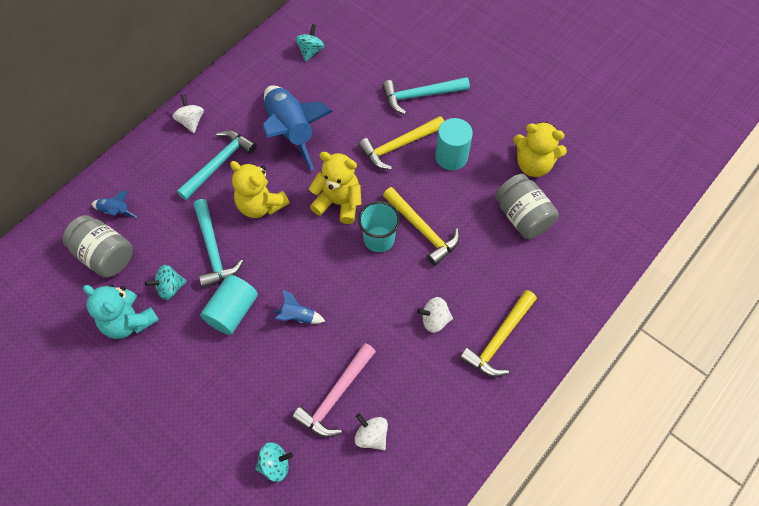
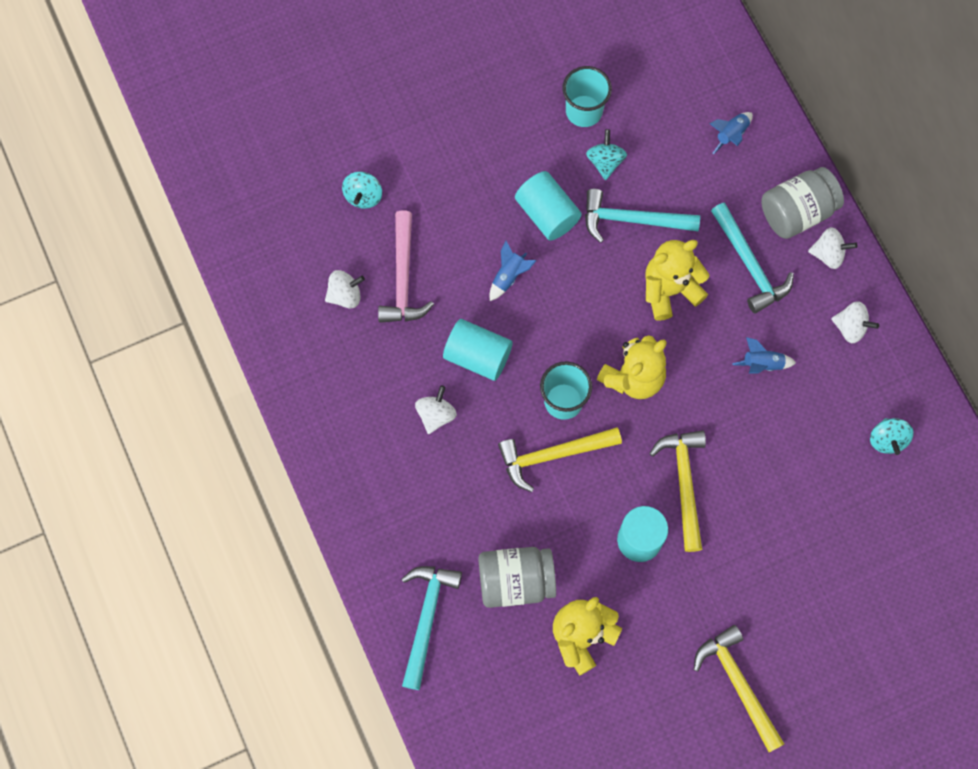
camera: 115 degrees right, 10 degrees up
(105, 255) = (676, 110): grey jar -> grey jar (797, 212)
(128, 321) = (584, 111): turquoise teddy bear -> turquoise cup
(241, 93) = (850, 327): none -> white spinning top
(291, 131) = (762, 364): blue rocket -> blue rocket, size x0.42
(310, 51) = (887, 440): turquoise spinning top -> turquoise spinning top turned 45 degrees clockwise
(335, 396) = (403, 278): pink hammer -> pink hammer turned 150 degrees counterclockwise
(373, 311) = (477, 356): none -> turquoise cylinder
(420, 95) = (752, 548): turquoise hammer -> turquoise hammer (427, 618)
(498, 339) = (380, 471): yellow hammer -> yellow hammer (738, 684)

